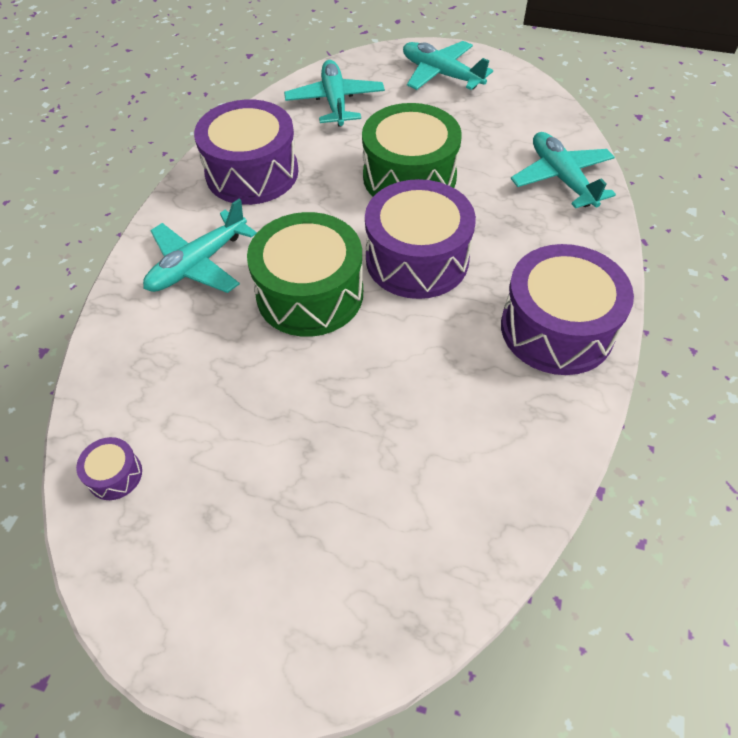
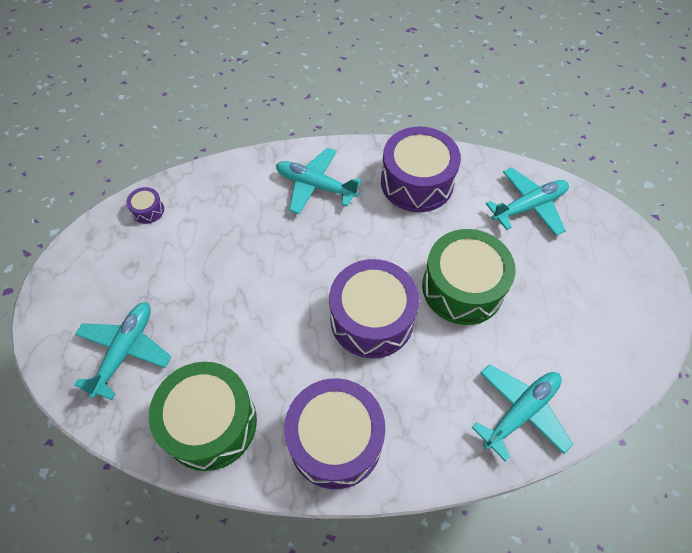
camera: 70 degrees right, 5 degrees up
(310, 294) = (312, 259): green drum -> green drum (210, 423)
(441, 74) = (616, 275): turquoise plane -> turquoise plane (125, 351)

